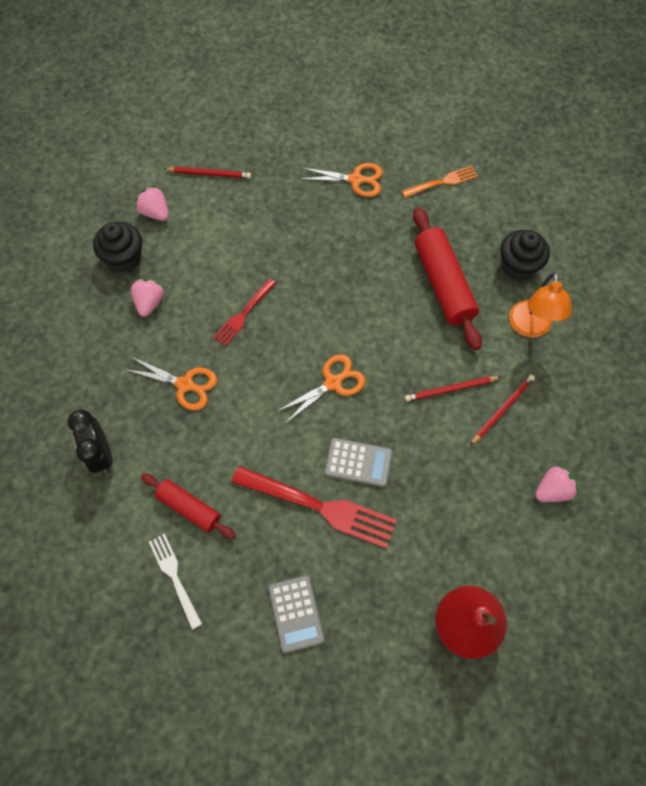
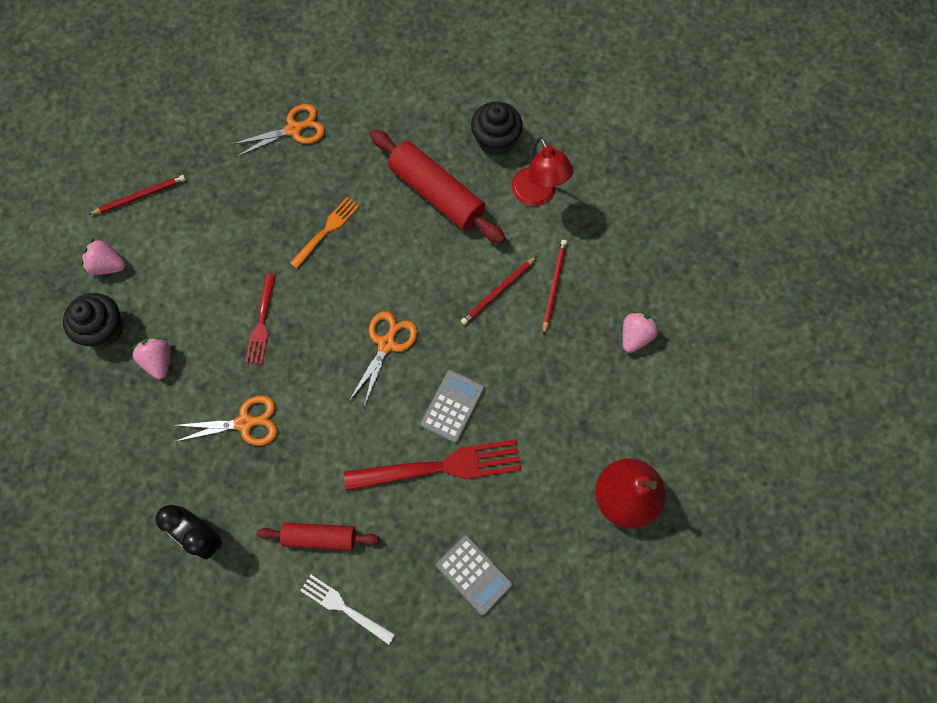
camera: 30 degrees left, 5 degrees up
(358, 462) = (452, 406): grey calculator -> grey calculator turned 45 degrees counterclockwise
(442, 182) = (380, 90): orange fork -> orange fork (327, 230)
(530, 328) = (537, 195): orange lamp -> red lamp

